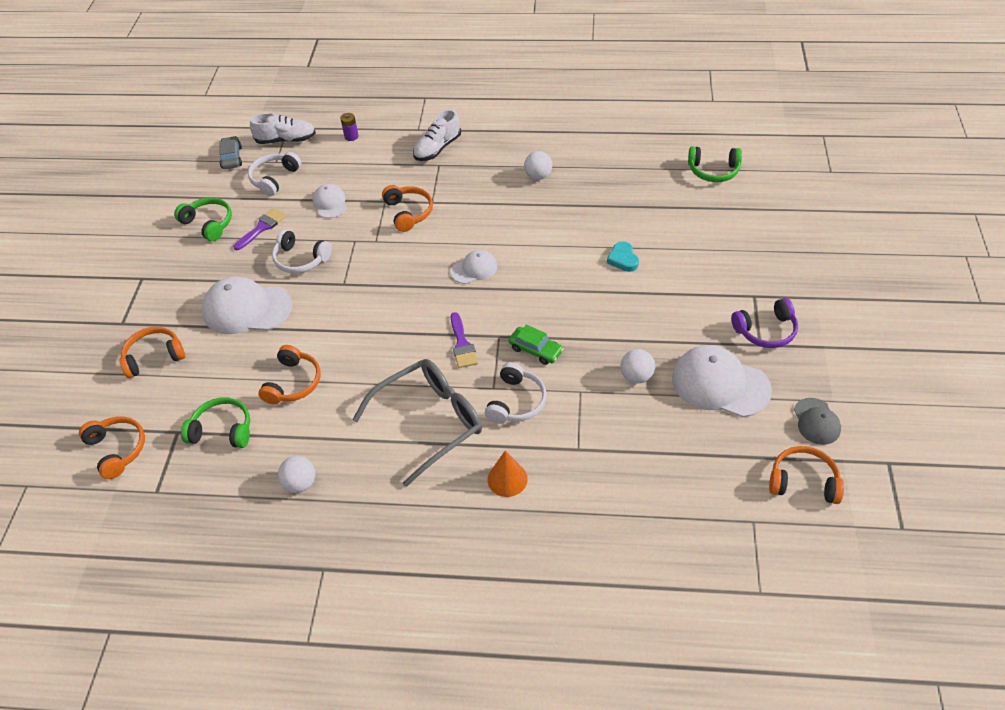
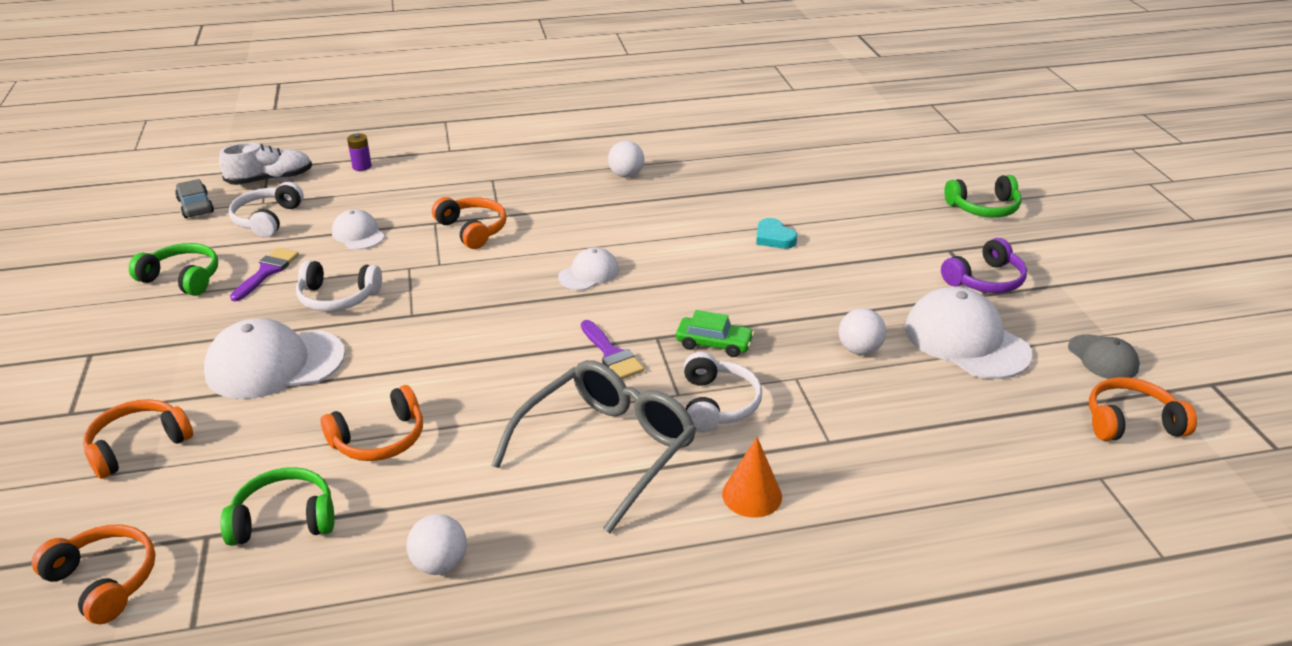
camera: 20 degrees left, 15 degrees down
(293, 383) = (379, 439): orange headphones -> orange headphones turned 60 degrees clockwise
(437, 148) = (483, 164): white shoe -> none
(713, 171) = (831, 146): green headphones -> green headphones (984, 208)
(720, 384) = (966, 340): white cap -> white cap turned 45 degrees clockwise

